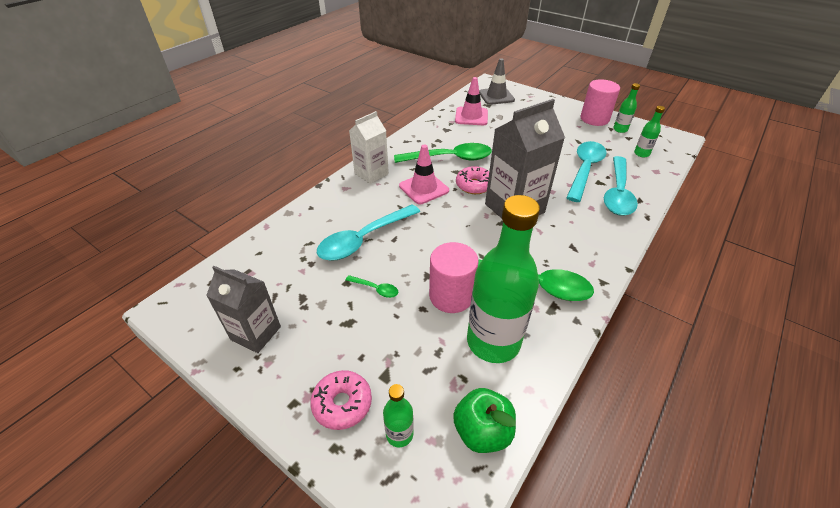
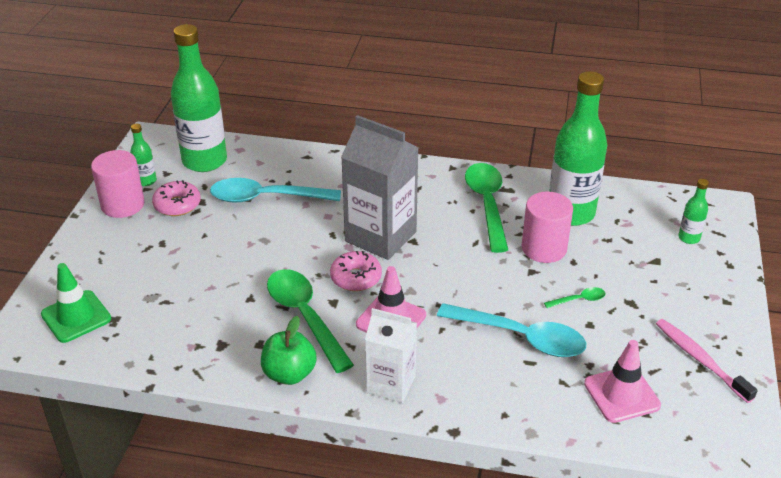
camera: 115 degrees left, 5 degrees down
(256, 333) = (700, 360): grey carton -> pink toothbrush
(342, 403) = (699, 274): pink donut -> pink donut (177, 205)
(376, 289) = (579, 300): green spoon -> green spoon turned 75 degrees clockwise
(471, 116) = (165, 328): pink traffic cone -> pink traffic cone (621, 394)
(482, 431) = (648, 202): green apple -> green apple (289, 374)
(496, 96) = (76, 316): grey traffic cone -> green traffic cone
(618, 193) = (303, 171): turquoise spoon -> none
(641, 154) = (204, 161): green bottle -> green bottle, size x2.28

